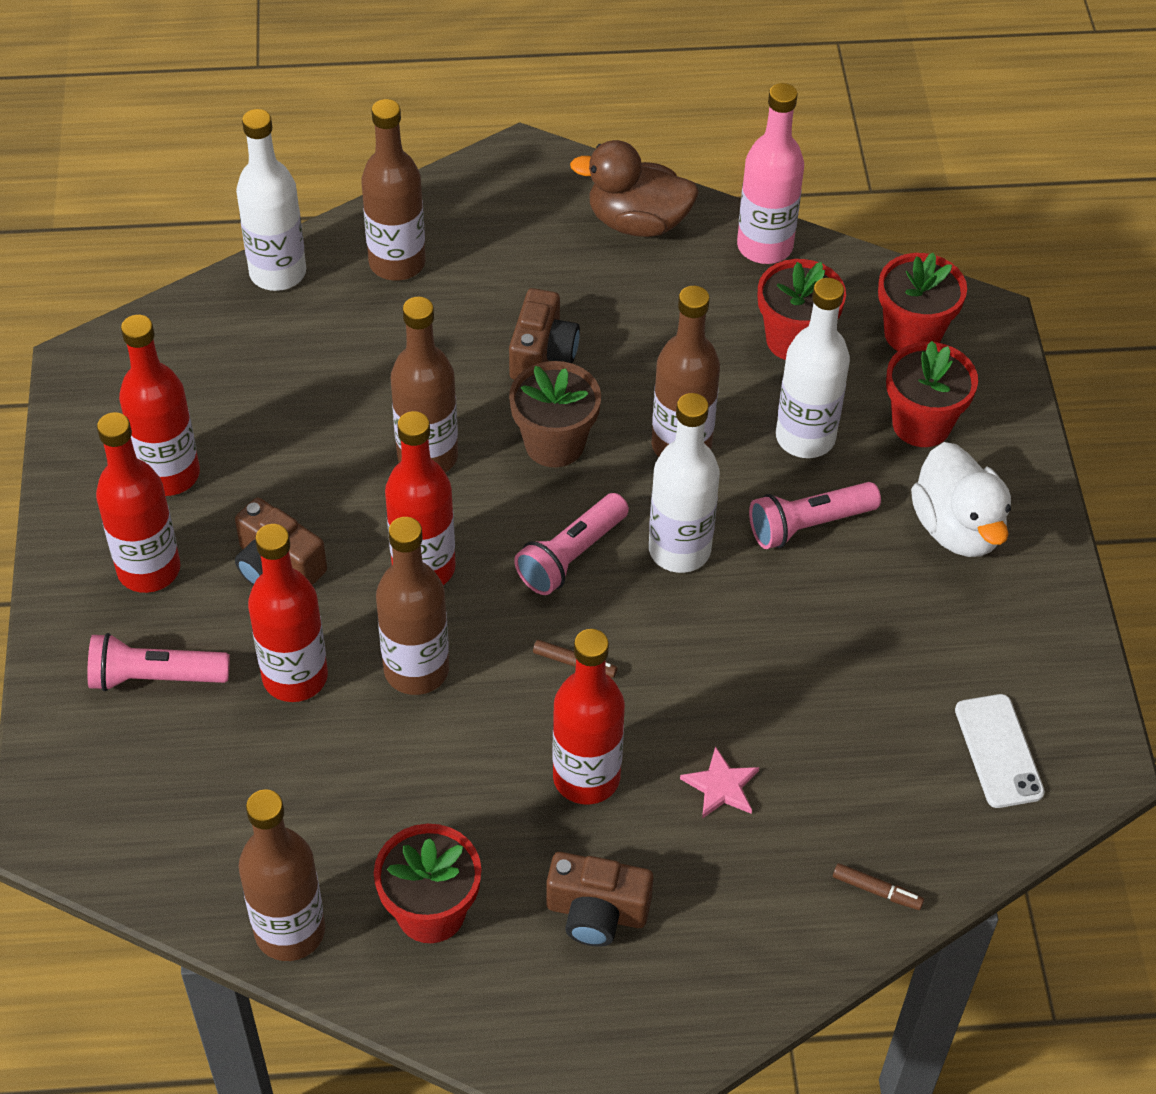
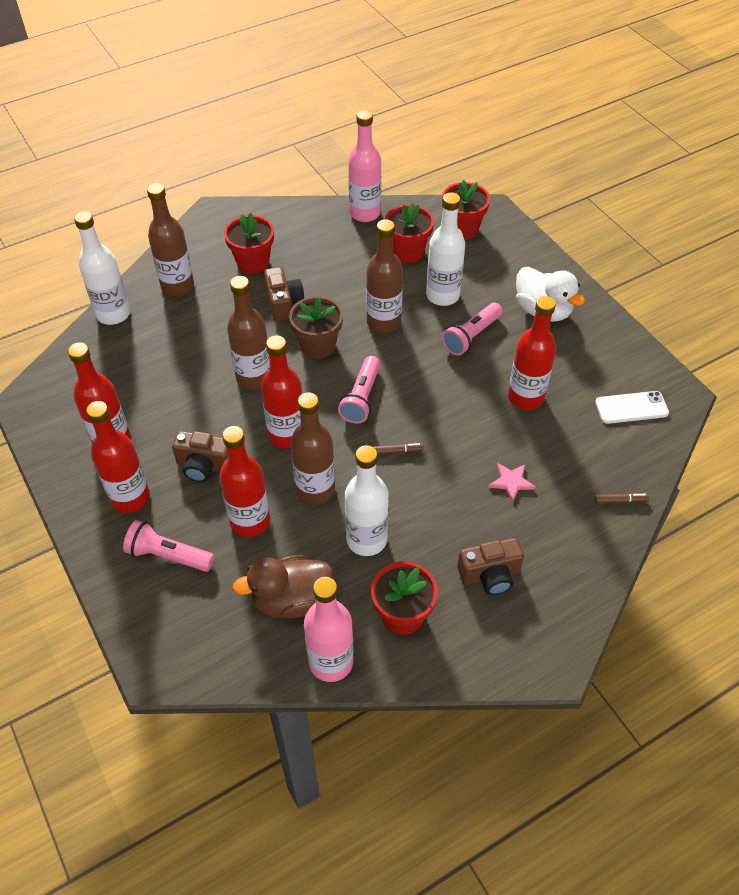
camera: 25 degrees left, 0 degrees up
(155, 677) = (168, 555): pink flashlight -> pink flashlight turned 45 degrees clockwise
(290, 931) = (331, 662): brown bottle -> pink bottle
(586, 777) = (440, 507): red bottle -> red bottle (525, 397)
(637, 222) = (293, 223): brown duck -> brown duck (291, 599)
(679, 550) = (415, 373): white bottle -> white bottle (366, 540)
(921, 424) = (494, 269): red flower pot -> red flower pot (253, 262)
(998, 751) = (631, 408): white phone -> white phone turned 60 degrees counterclockwise

